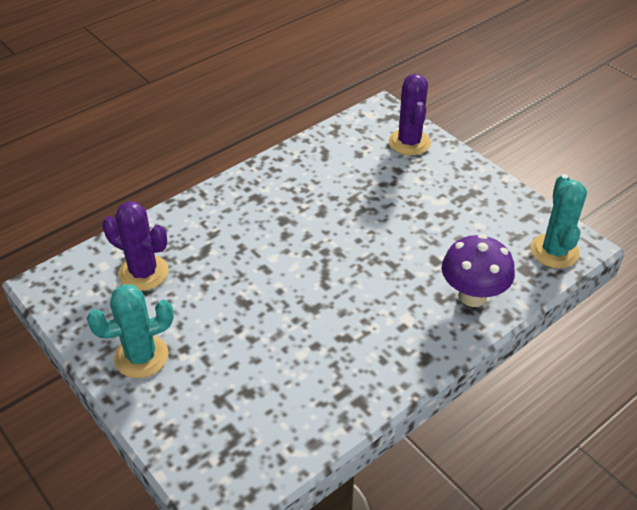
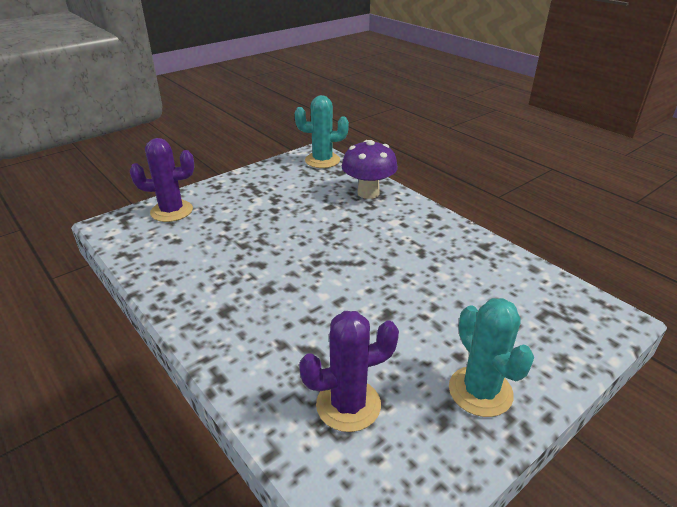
camera: 90 degrees left, 10 degrees down
(143, 273) = (348, 405): purple cactus -> purple cactus turned 45 degrees clockwise

